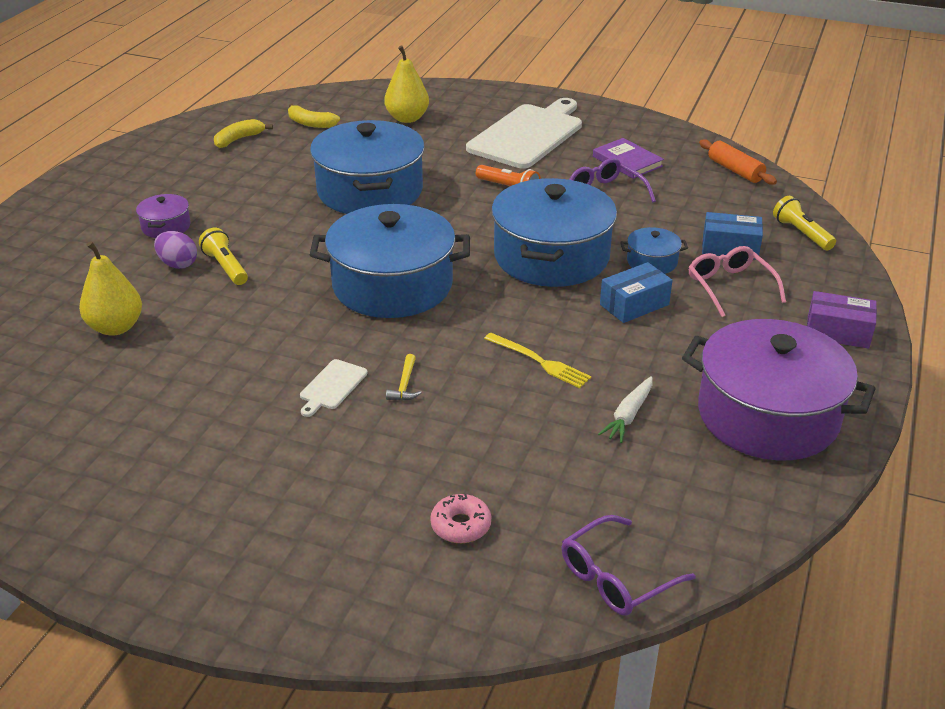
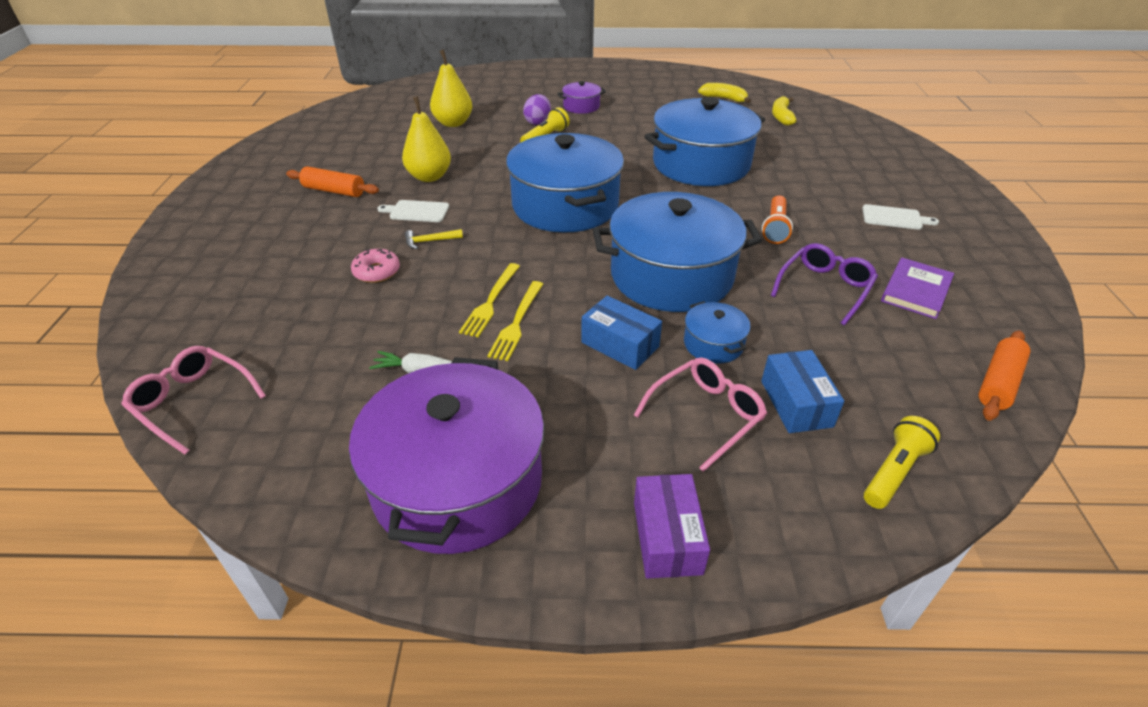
camera: 70 degrees right, 5 degrees up
(227, 449) = (334, 191): none -> orange rolling pin
(407, 118) = (844, 152): yellow pear -> yellow pear (429, 177)
(461, 525) = (259, 304): pink donut -> pink donut (377, 272)
(528, 135) = (894, 218): white cutting board -> white cutting board, size x0.42
(579, 352) = (517, 322): none -> yellow fork
(616, 577) = (193, 402): purple glasses -> pink glasses

